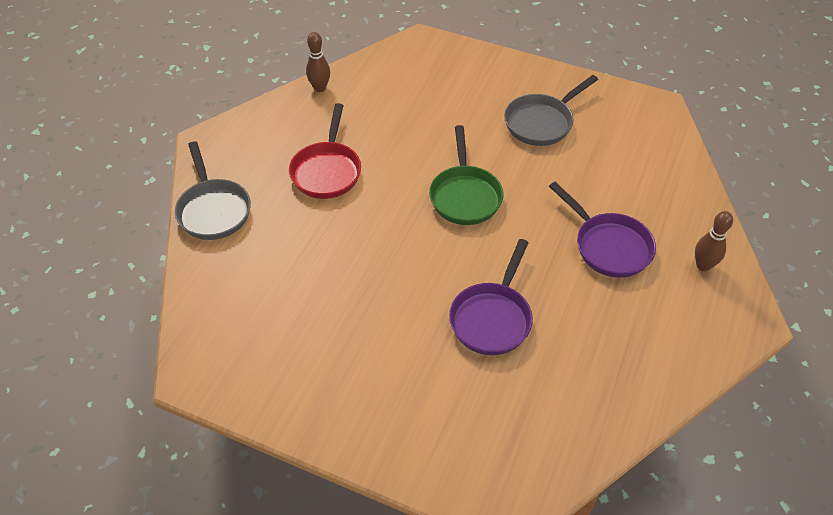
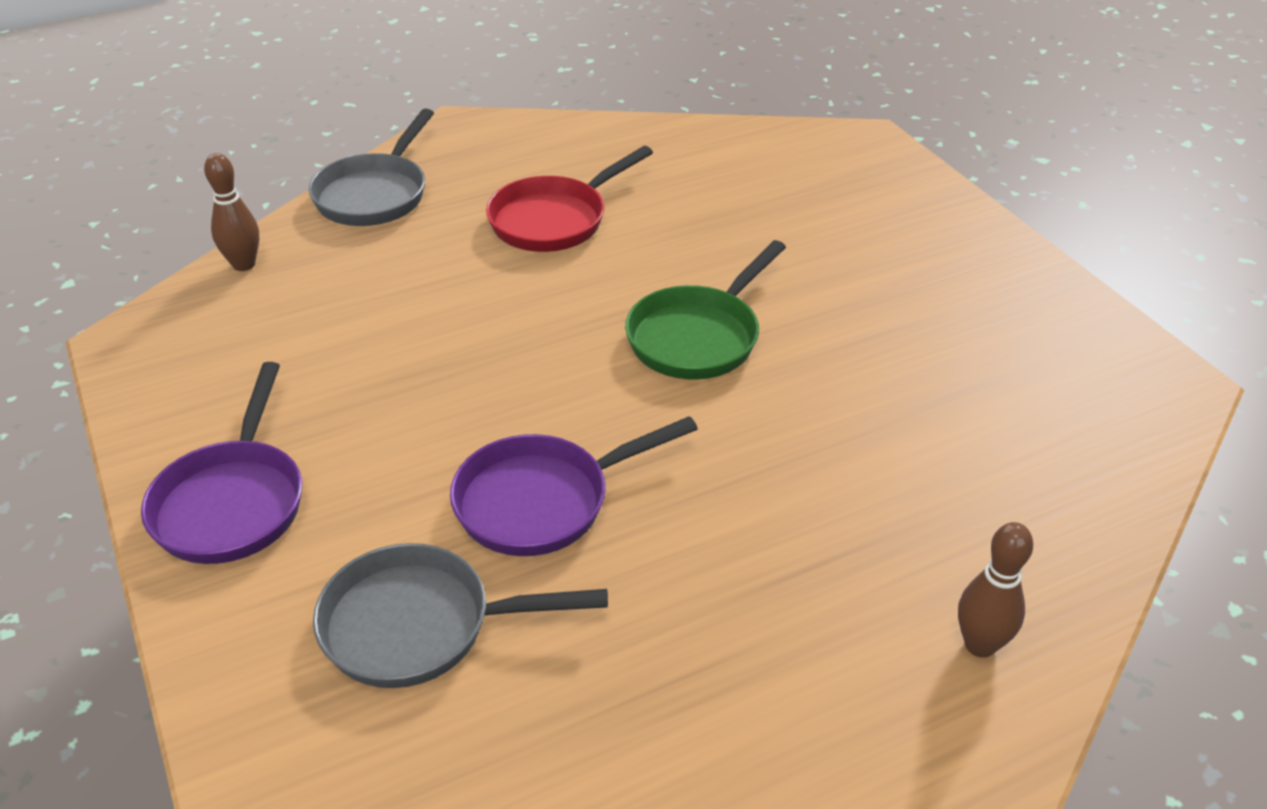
camera: 40 degrees right, 10 degrees down
(320, 88) = (662, 132): brown bowling pin -> brown bowling pin (244, 264)
(541, 122) = (931, 309): grey pan -> grey pan (419, 626)
(608, 246) = (840, 519): purple pan -> purple pan (232, 503)

